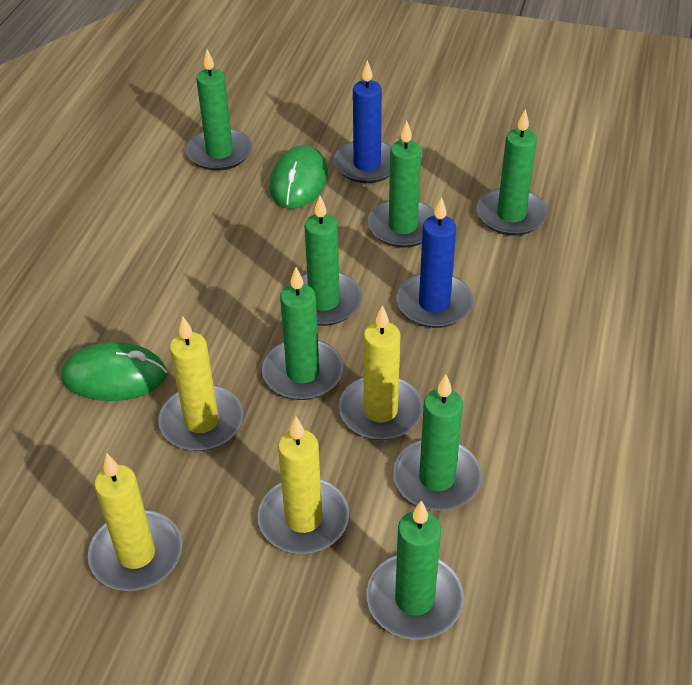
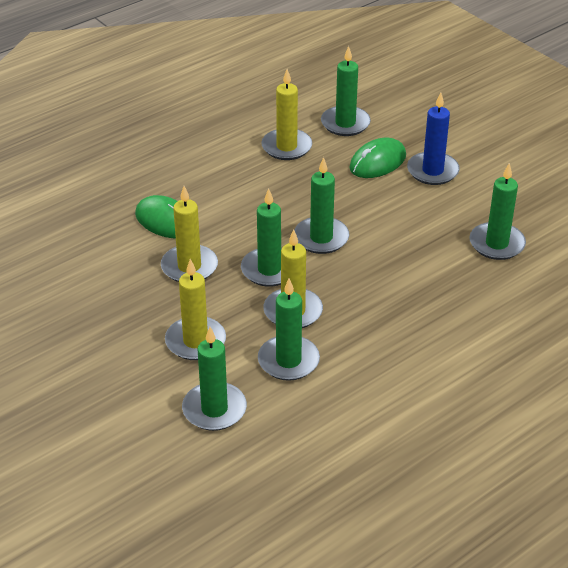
camera: 35 degrees right, 5 degrees down
(136, 554) = (97, 312): yellow candle -> yellow candle (286, 147)
(403, 227) = (416, 218): green candle -> none
(434, 304) = (387, 271): blue candle -> none

